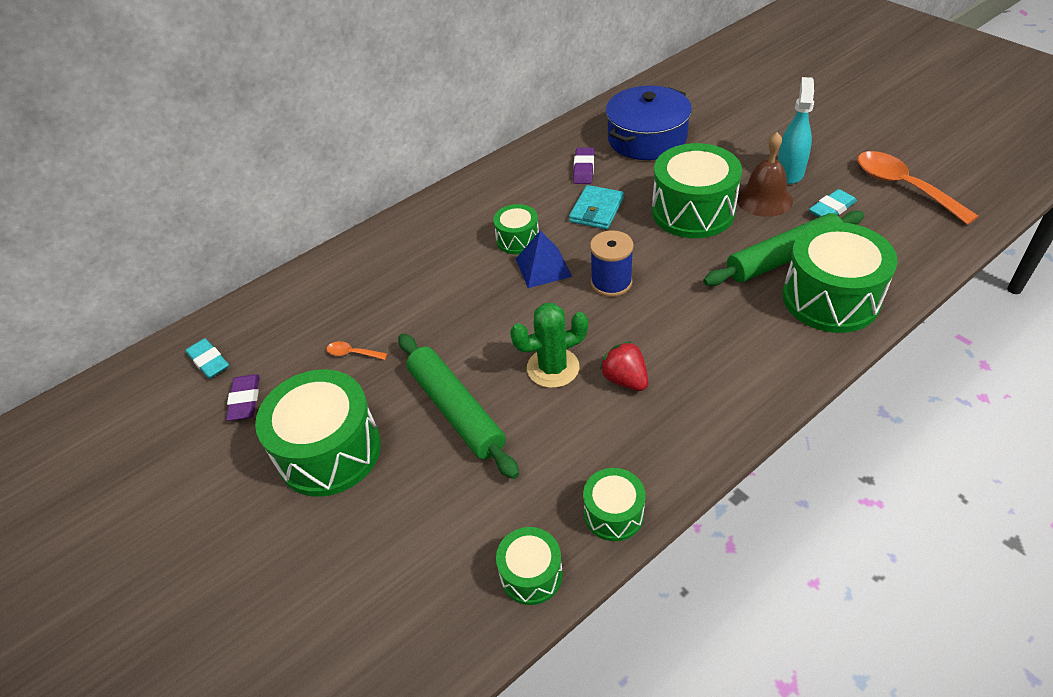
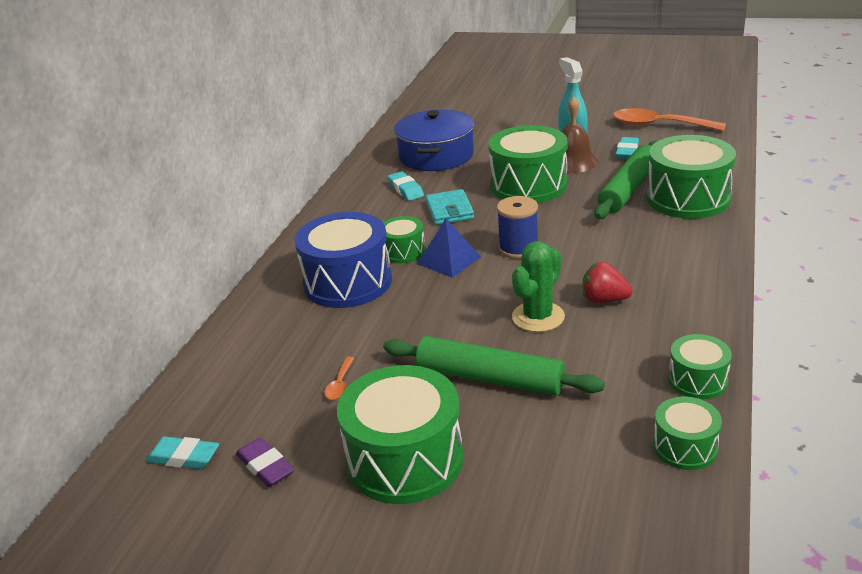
camera: 35 degrees left, 15 degrees down
(352, 353) = (340, 384): orange spoon -> orange spoon turned 60 degrees counterclockwise
(448, 252) = (348, 282): none -> blue drum
(584, 169) = (406, 189): purple eraser -> turquoise eraser

